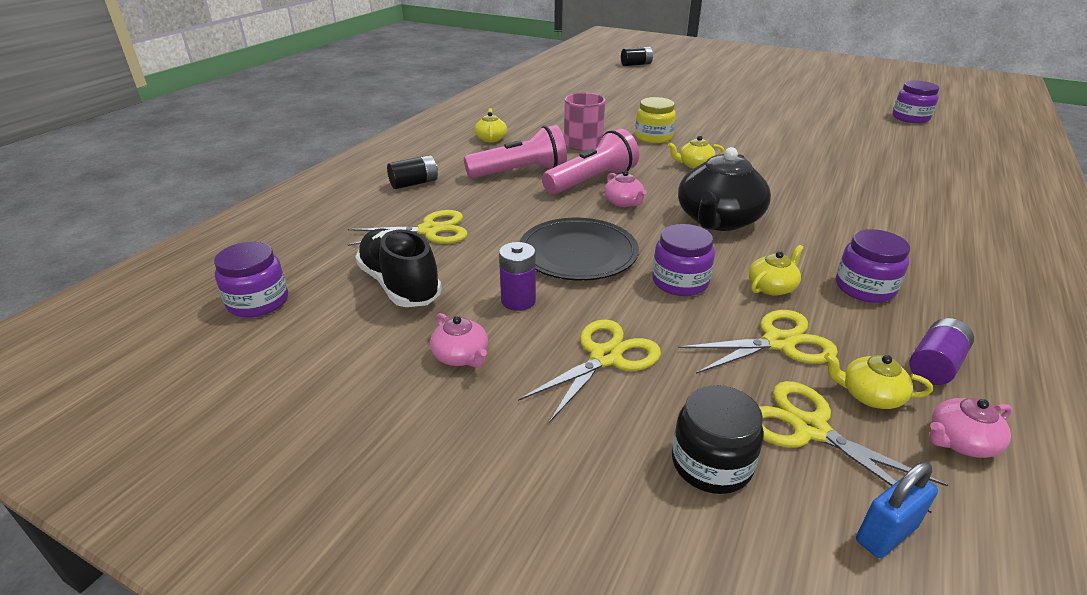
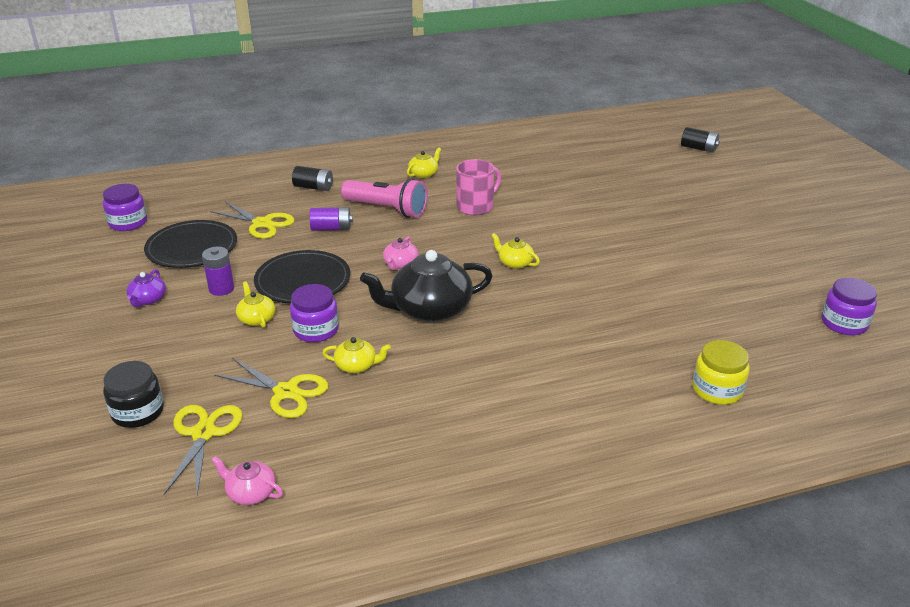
camera: 45 degrees right, 0 degrees up
(400, 285) = (192, 248): black shoe -> black plate
(461, 356) = (148, 299): pink teapot -> purple teapot
(592, 181) = (416, 238): pink flashlight -> none
(605, 357) = (197, 341): yellow scissors -> none
(653, 137) = (540, 225): yellow jar -> yellow jar (717, 390)
(864, 288) = (408, 403): purple jar -> none
(869, 395) = (264, 444): yellow teapot -> yellow teapot (256, 318)
(886, 534) = (135, 486): blue padlock -> none
(934, 365) = (333, 461): purple battery -> purple battery (331, 228)

